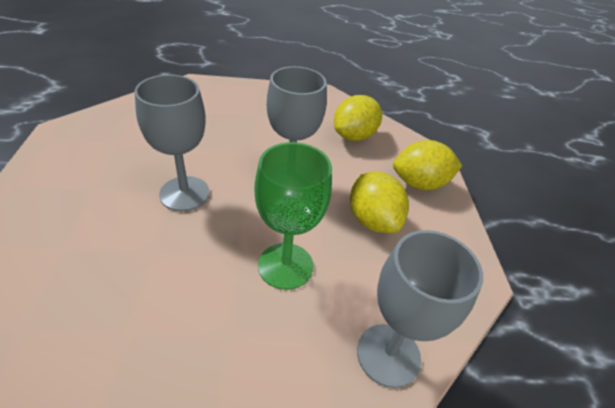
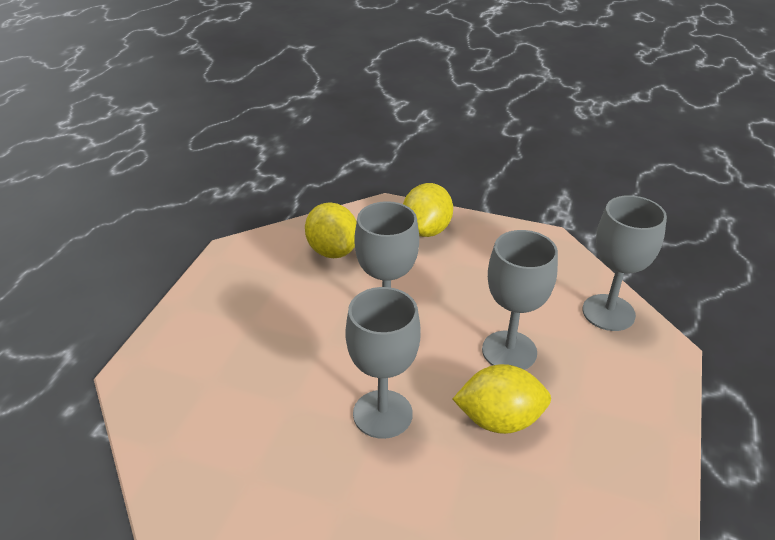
camera: 65 degrees left, 5 degrees down
(285, 266) = (509, 351): green goblet -> grey goblet
(372, 220) = (467, 277): yellow lemon -> yellow lemon (499, 420)

